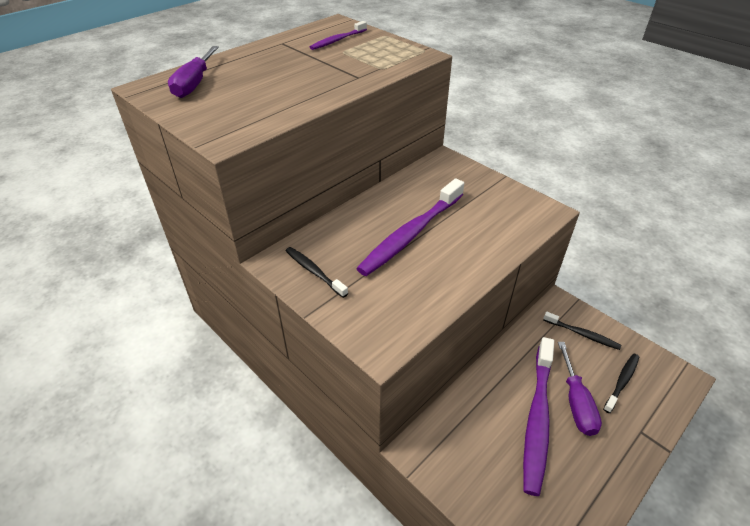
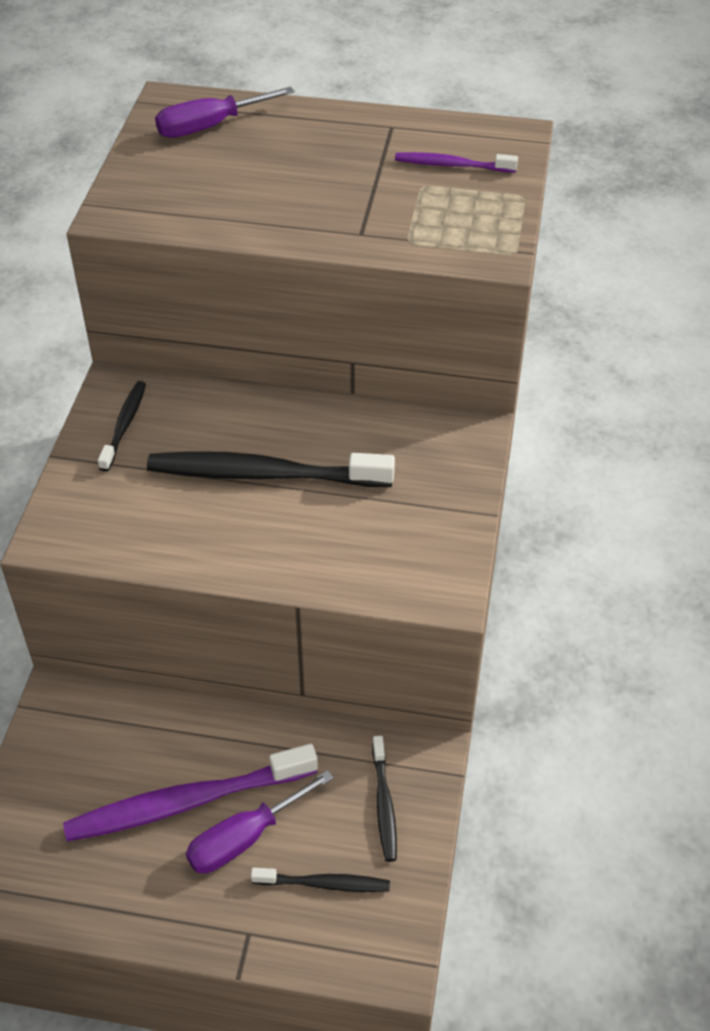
camera: 55 degrees right, 5 degrees up
(411, 234) = (264, 474): purple toothbrush -> black toothbrush

